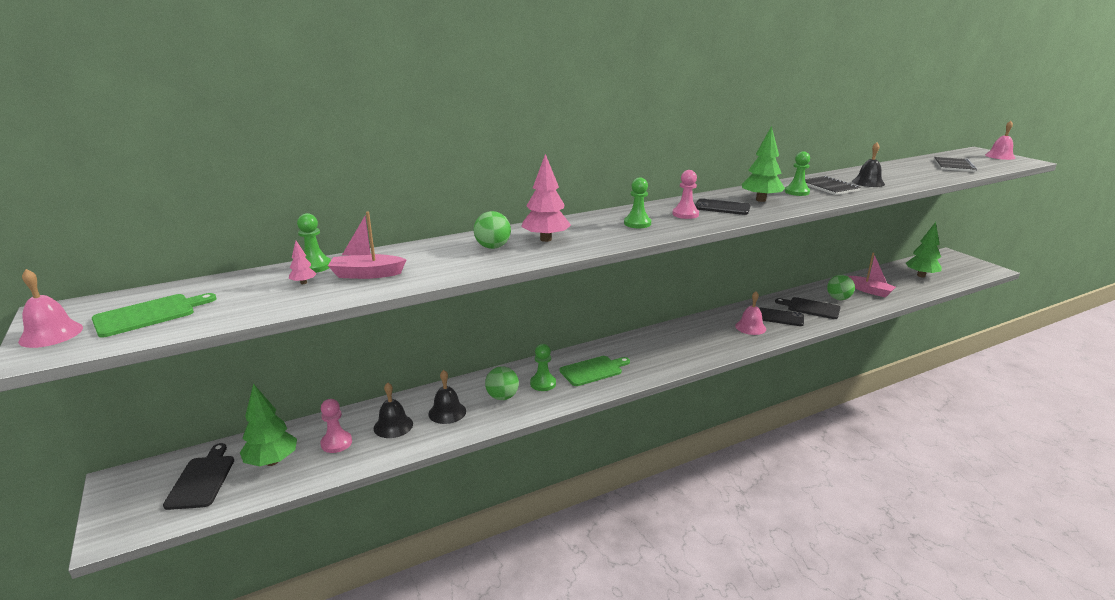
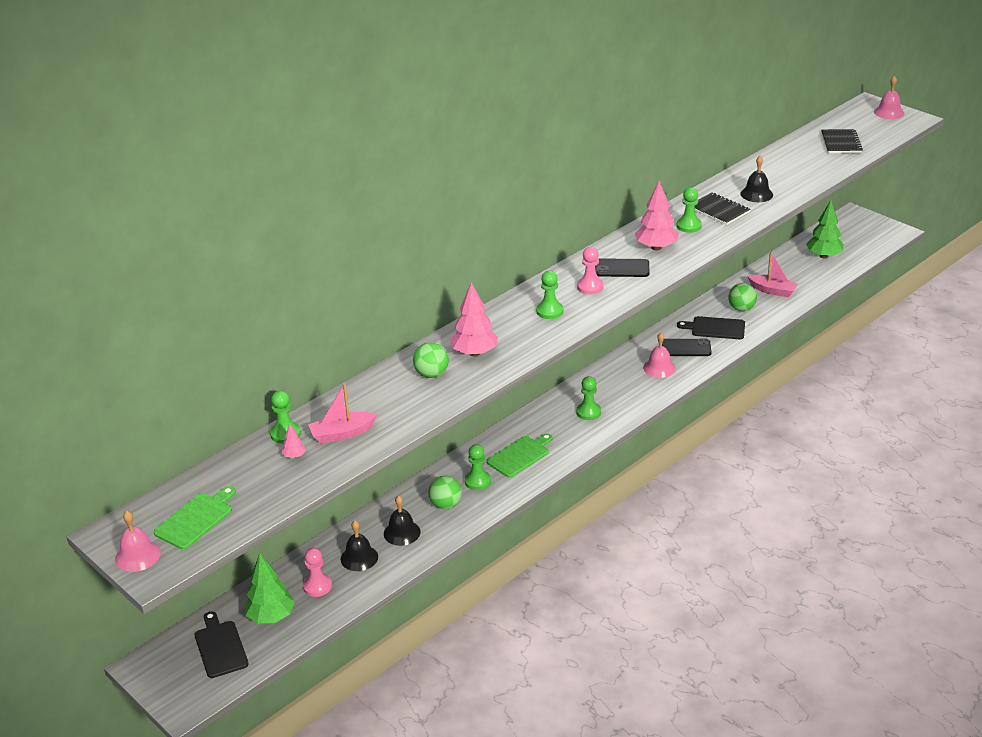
camera: 15 degrees left, 10 degrees up
(672, 348) = (588, 412): none -> green pawn
(761, 200) = (656, 247): green tree -> pink tree

